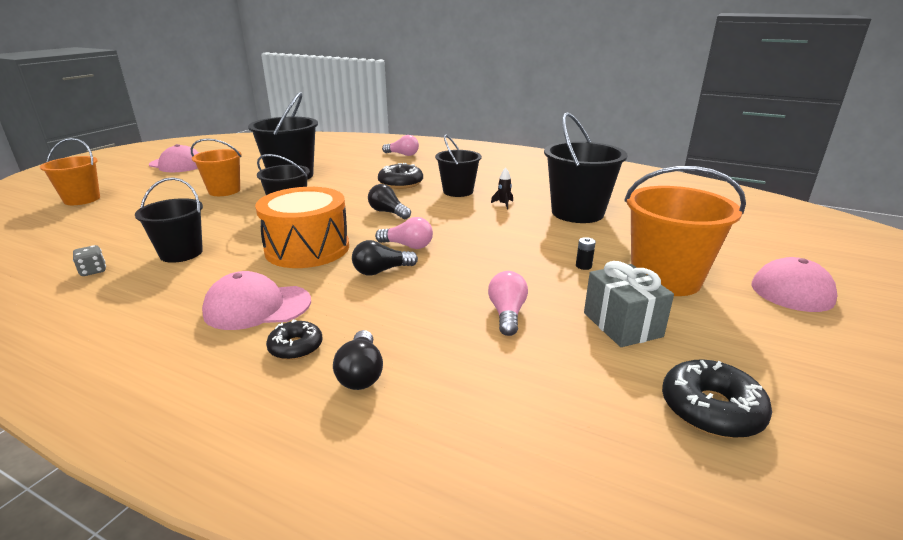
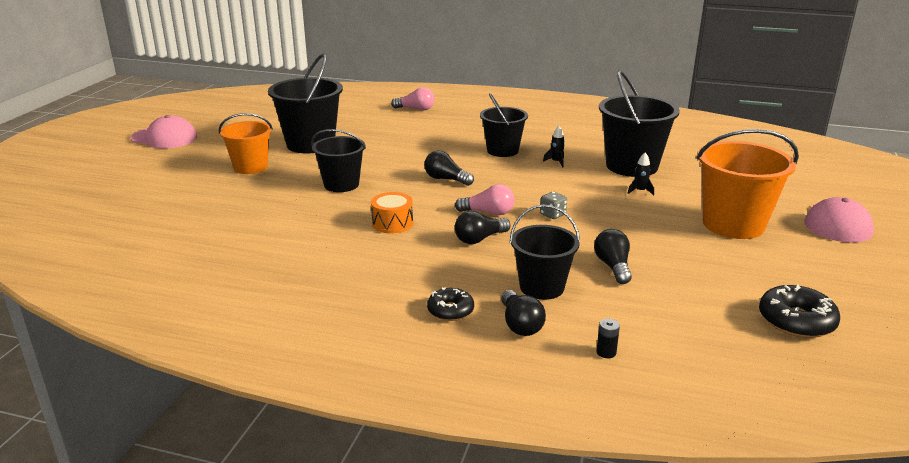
camera: 10 degrees left, 0 degrees up
(82, 199) = (96, 188): orange bucket -> none
(93, 271) = (195, 263): grey dice -> grey dice (552, 215)
(181, 253) = (268, 238): black bucket -> black bucket (542, 287)
(257, 307) = (389, 281): pink cap -> none
(307, 248) = (392, 223): orange drum -> orange drum, size x0.50
(400, 183) = (437, 145): black donut -> none
(507, 314) = (613, 266): pink light bulb -> black light bulb
(575, 236) = (640, 191): none -> black rocket
(583, 266) = (659, 219): black battery -> black battery (606, 352)
(622, 324) = (711, 266): grey gift -> none

